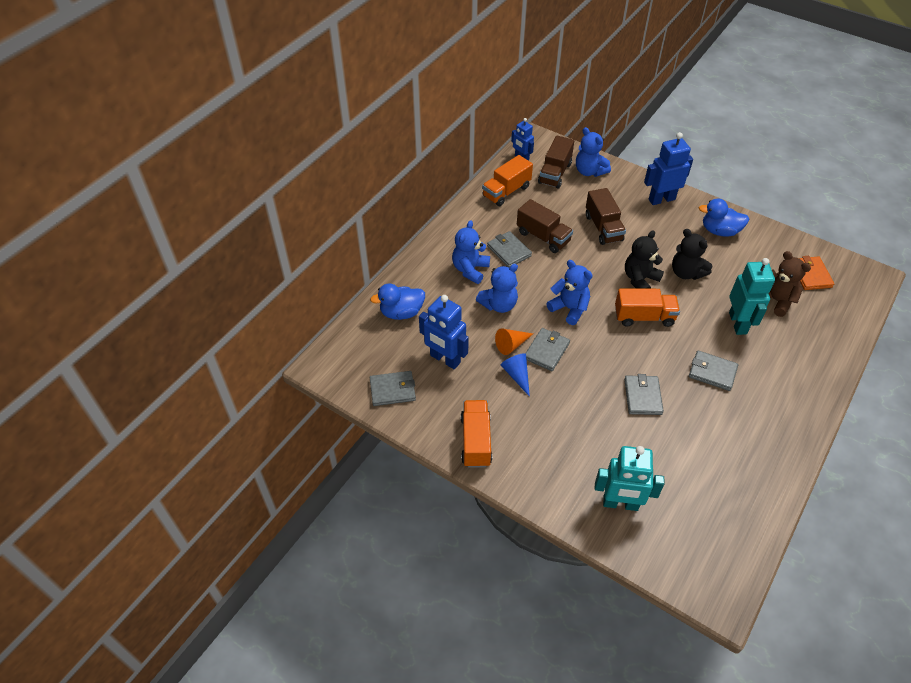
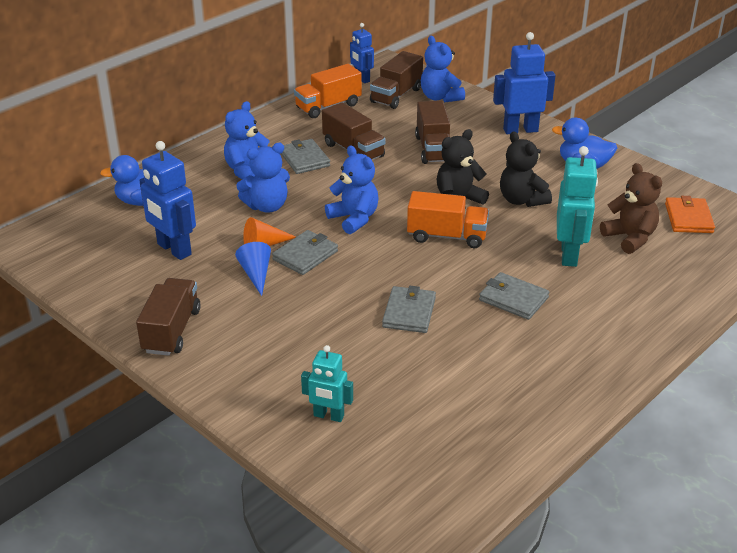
camera: 10 degrees right, 15 degrees down
(392, 390) = (94, 271): grey wallet -> none
(476, 441) = (171, 331): orange truck -> brown truck
(620, 504) = (328, 416): turquoise robot -> turquoise robot, size x0.62

